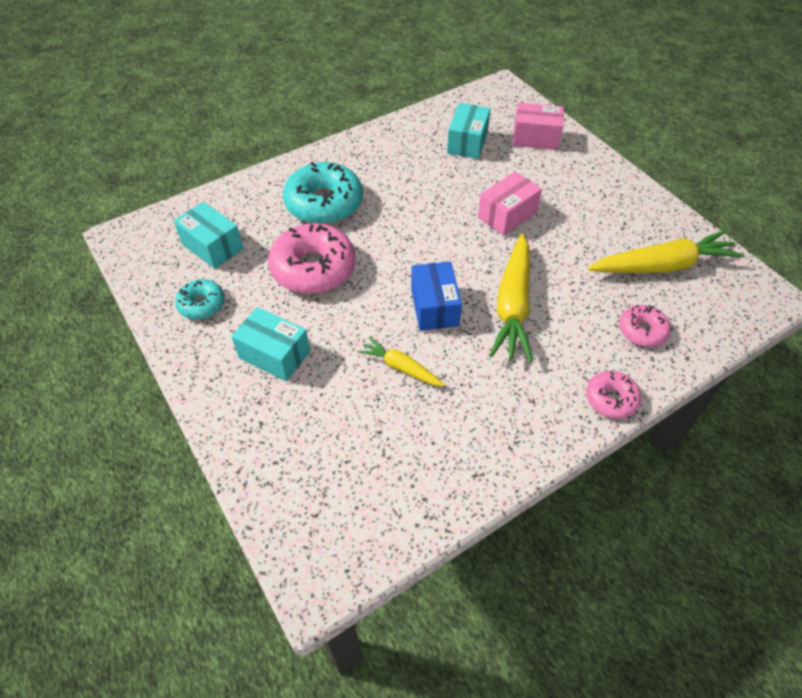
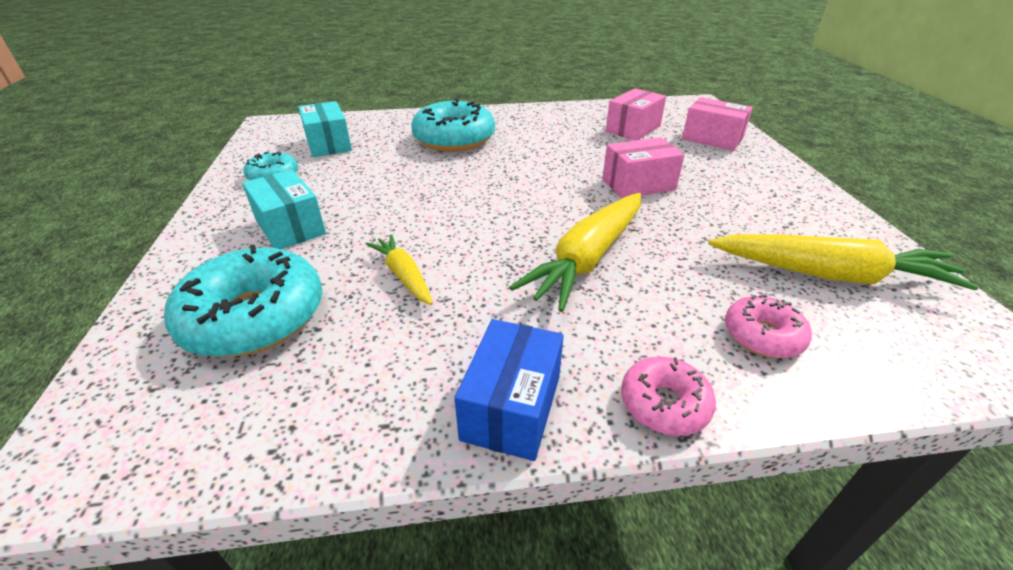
camera: 25 degrees right, 15 degrees down
(313, 268) = (398, 176): pink donut -> none
(329, 441) = (254, 317): none -> turquoise donut
(434, 307) = (491, 235): blue box -> blue box (511, 407)
(467, 142) = (633, 129): turquoise box -> pink box

